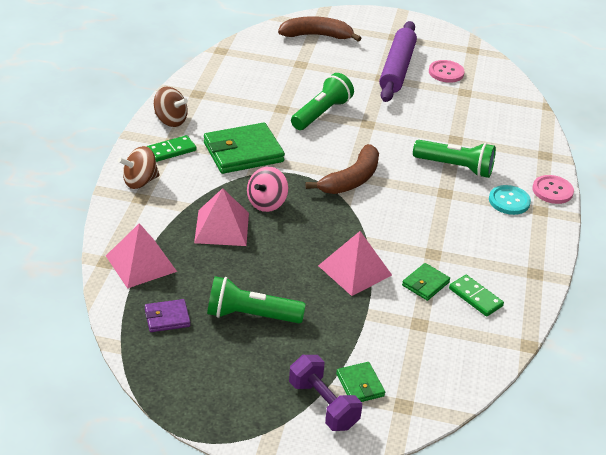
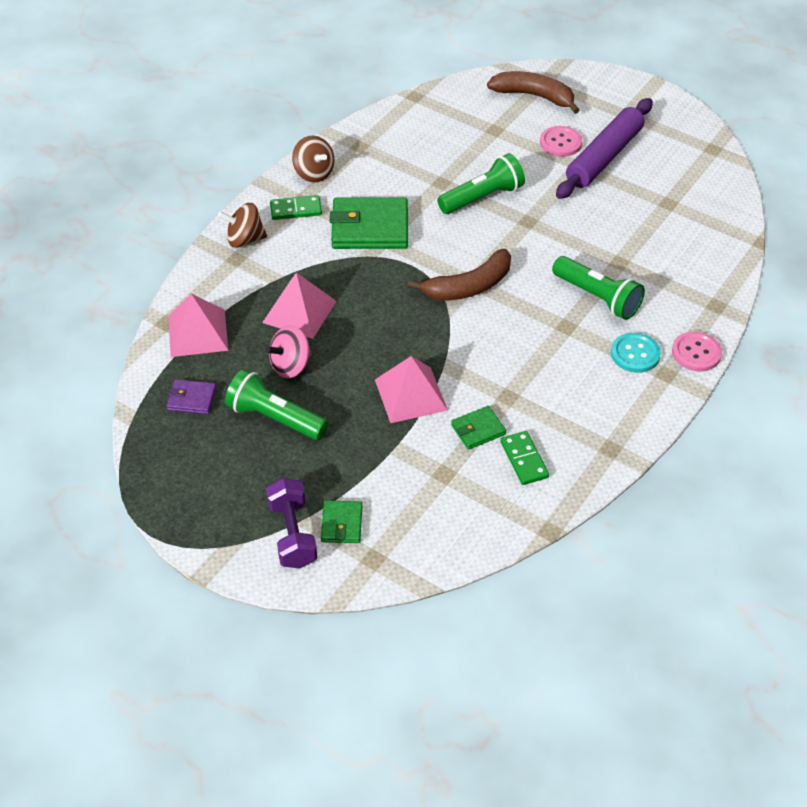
camera: 25 degrees right, 10 degrees up
(266, 203) = (361, 294): pink spinning top -> pink spinning top (290, 366)
(446, 72) = (661, 173): pink button -> pink button (560, 143)

